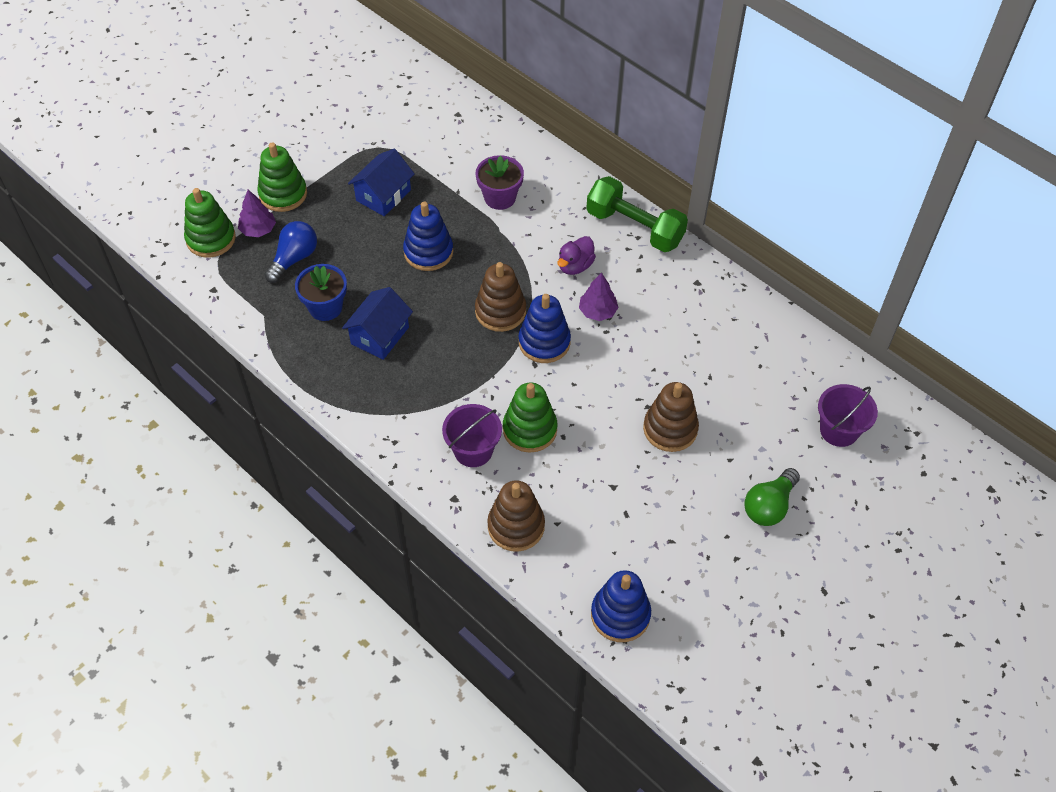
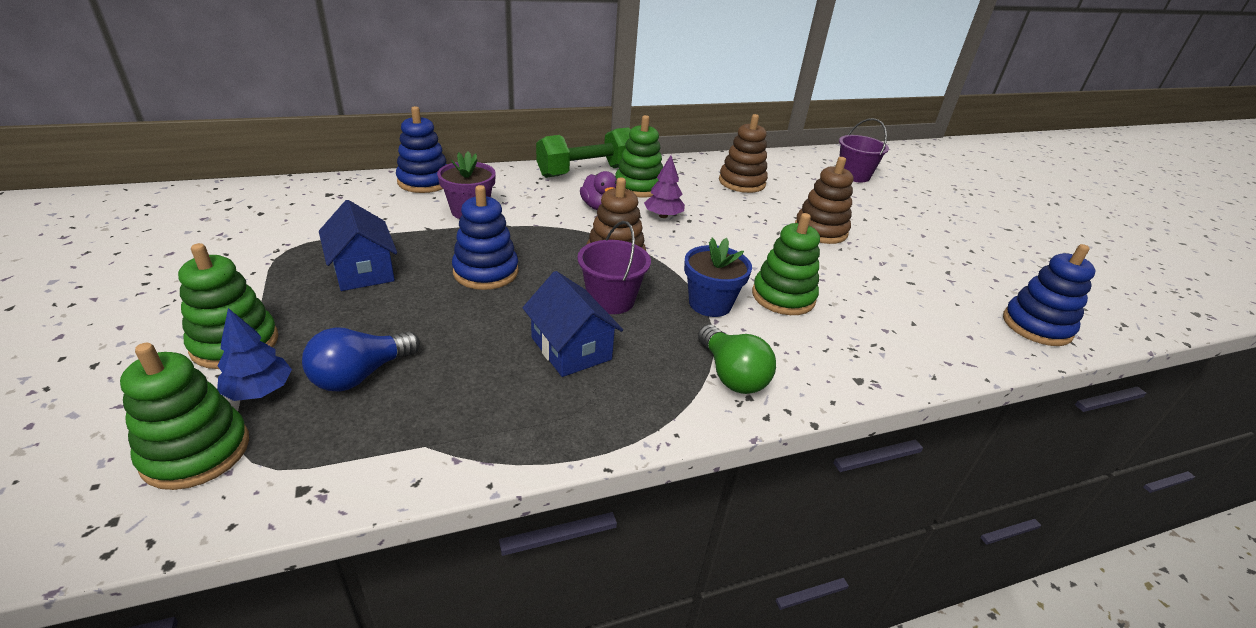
camera: 65 degrees left, 20 degrees down
(258, 230) = (259, 391): purple tree -> blue tree
(294, 259) = (360, 375): blue light bulb -> blue light bulb turned 105 degrees counterclockwise
(325, 307) = (478, 377): blue flower pot -> blue flower pot (710, 304)
(473, 450) = (793, 341): purple bucket -> purple bucket (611, 300)
(516, 526) = (912, 350): brown stacking toy -> brown stacking toy (742, 182)
(544, 342) = (676, 251): blue stacking toy -> blue stacking toy (424, 182)
(639, 274) = (639, 187): none -> green stacking toy
(769, 506) = (919, 220): green light bulb -> green light bulb (731, 375)

